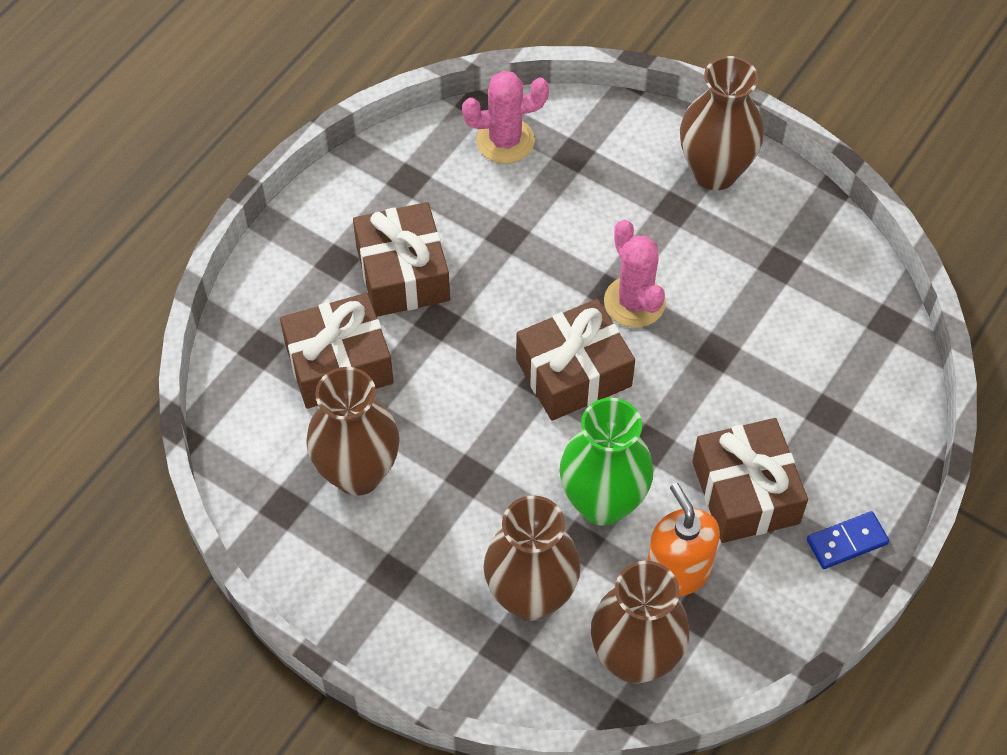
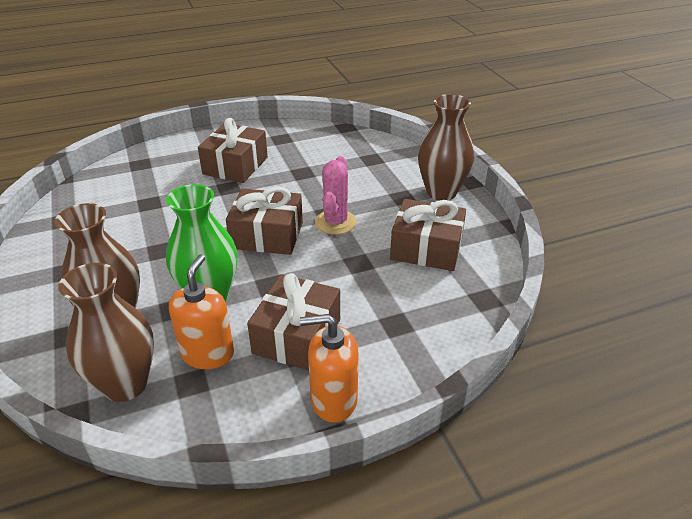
camera: 35 degrees right, 20 degrees down
(339, 364) = (163, 182): brown gift -> brown gift (426, 248)
(358, 473) = (112, 224): brown vase -> none
(505, 141) = (343, 143): pink cactus -> none
(847, 542) = (333, 400): blue domino -> orange soap dispenser

